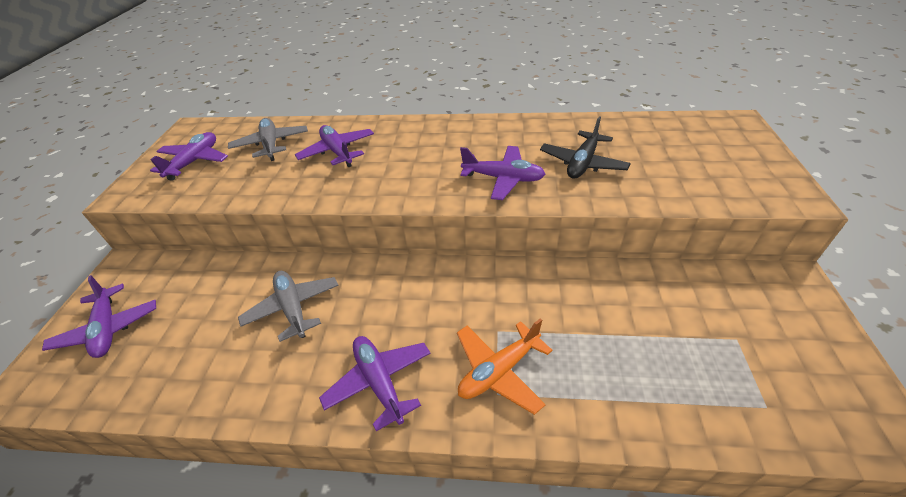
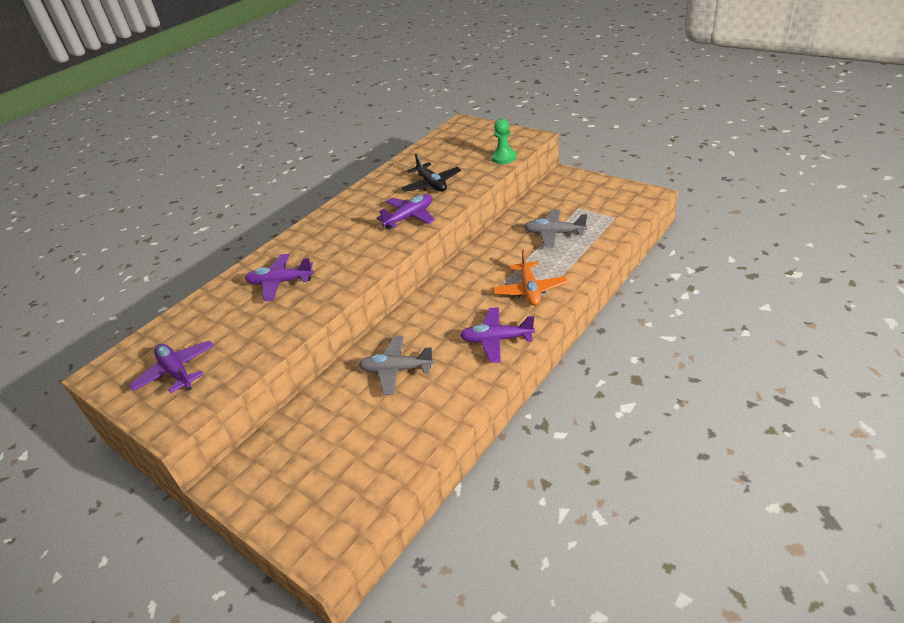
camera: 55 degrees left, 5 degrees down
(108, 328) = (306, 491): purple plane -> none
(271, 145) = (216, 319): grey plane -> grey plane (554, 233)
(709, 194) = (504, 158): none -> green pawn

